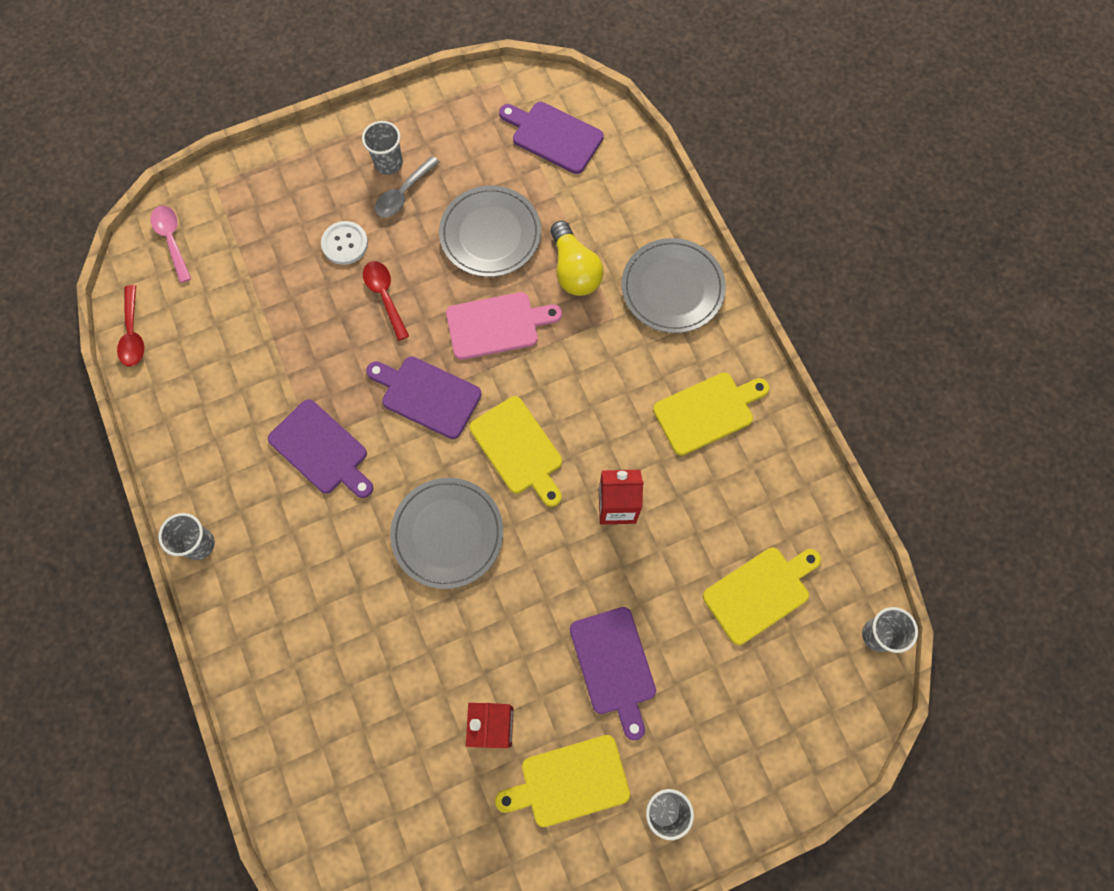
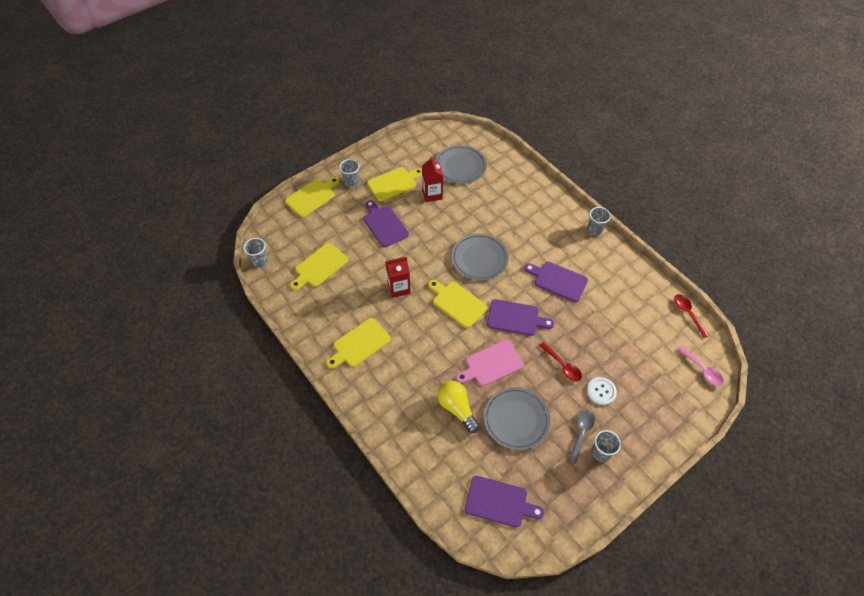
camera: 165 degrees right, 15 degrees down
(672, 288) = (393, 411): grey plate -> grey plate (460, 166)
(758, 788) = (312, 196): none -> yellow cutting board

